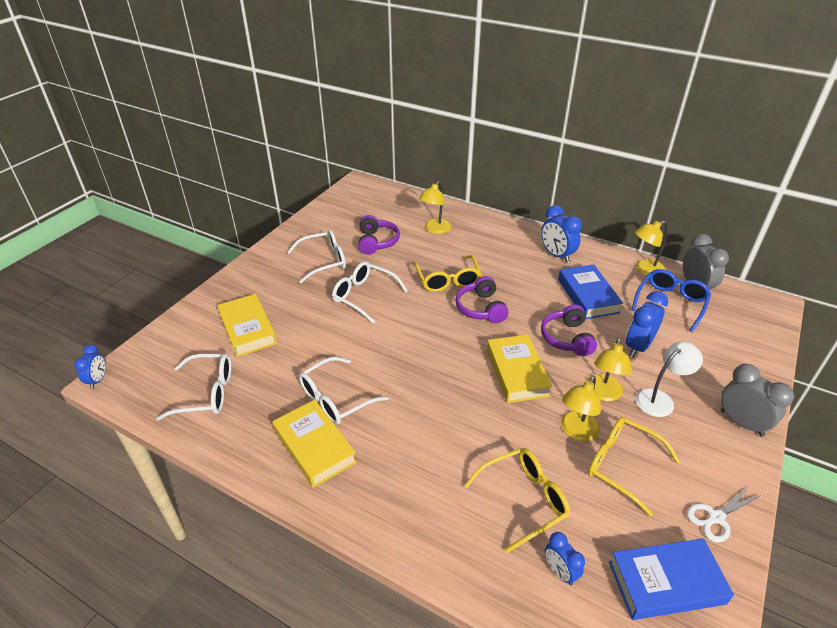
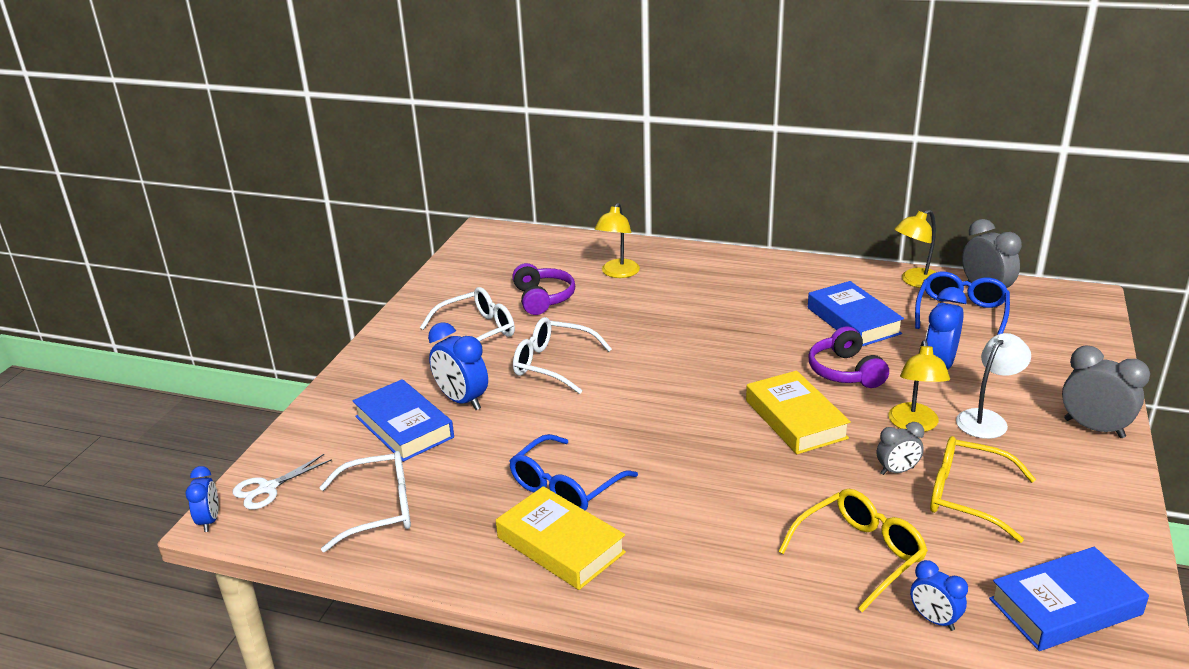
camera: 10 degrees left, 10 degrees down
(248, 329) = (404, 427): yellow book -> blue book
(335, 399) = (565, 487): white glasses -> blue glasses
(448, 280) = (661, 329): yellow glasses -> none
(481, 308) = (719, 355): purple headphones -> none
(556, 255) = (794, 280): blue clock -> blue clock (462, 400)
(576, 432) = (897, 471): yellow lamp -> grey clock
(716, 517) = (1099, 530): white scissors -> white scissors (268, 488)

